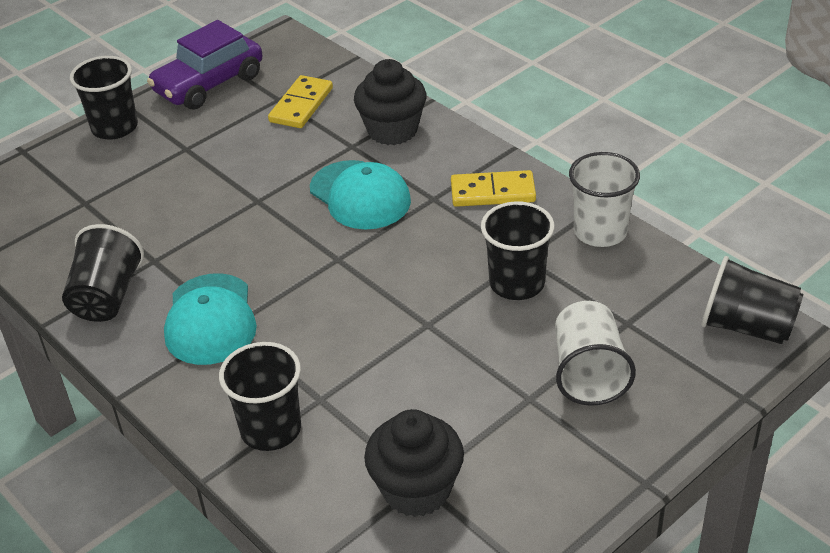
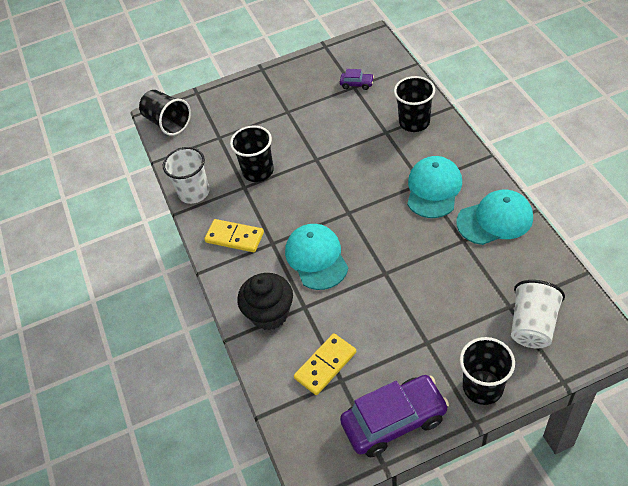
camera: 155 degrees left, 10 degrees up
(107, 297) = (495, 220): black cup -> turquoise cap
(416, 490) = (357, 84): black cupcake -> purple car
(588, 373) = (254, 117): white cup -> white cup (532, 325)

